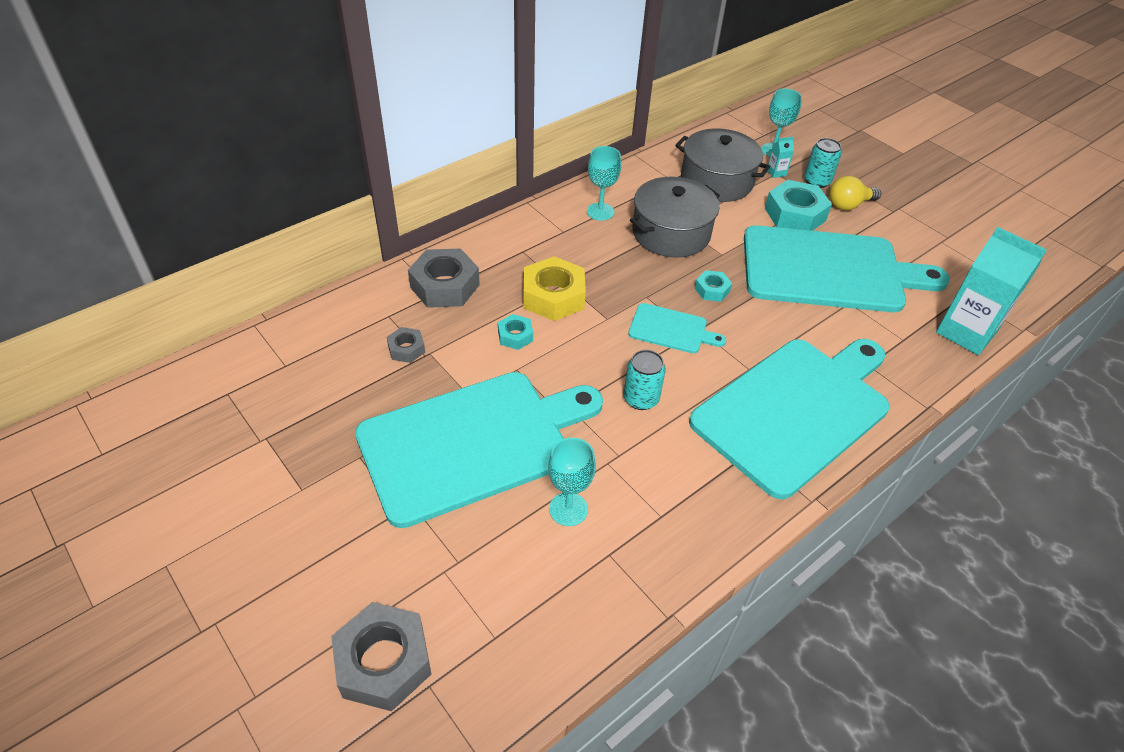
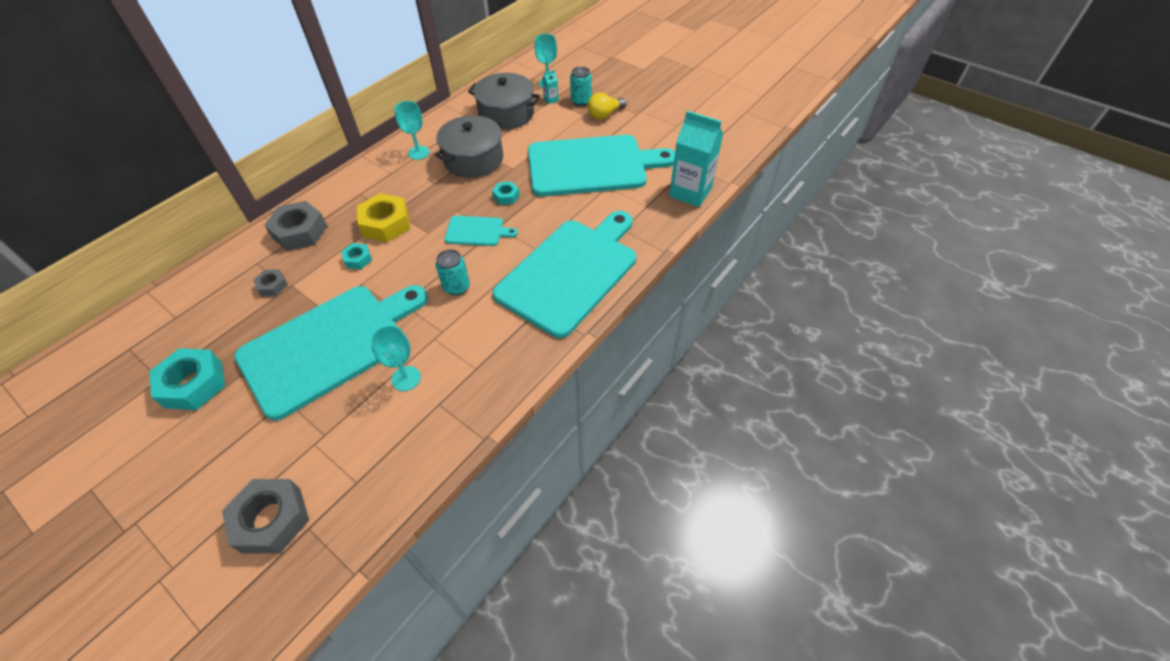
camera: 10 degrees left, 5 degrees up
(795, 214) = (565, 129): turquoise nut -> turquoise nut (193, 384)

